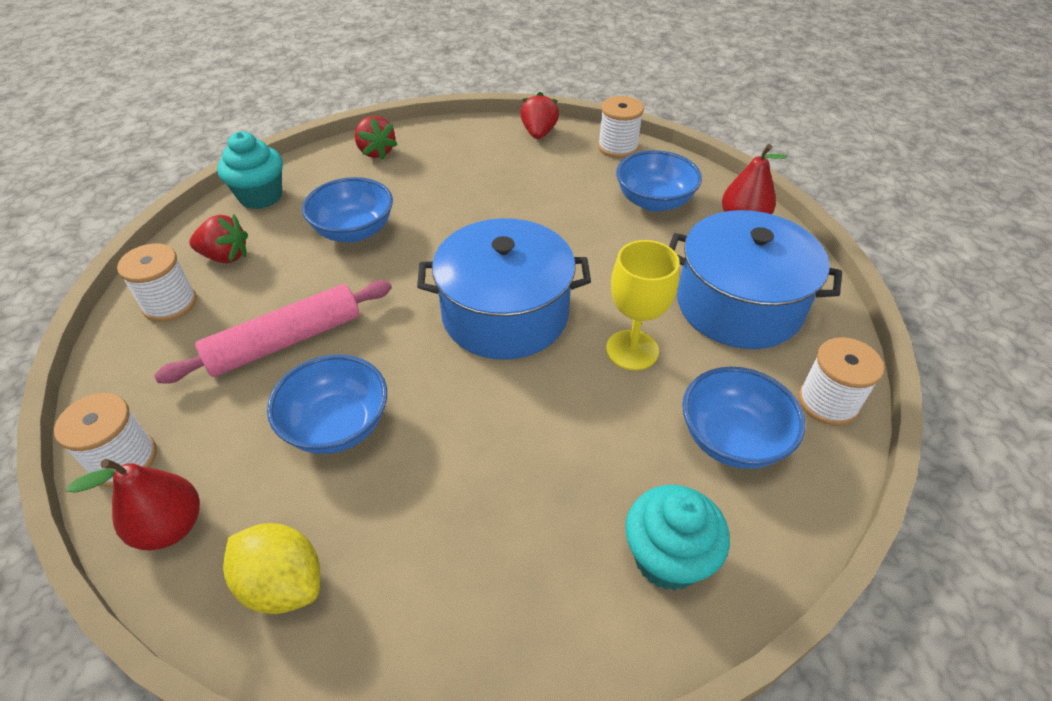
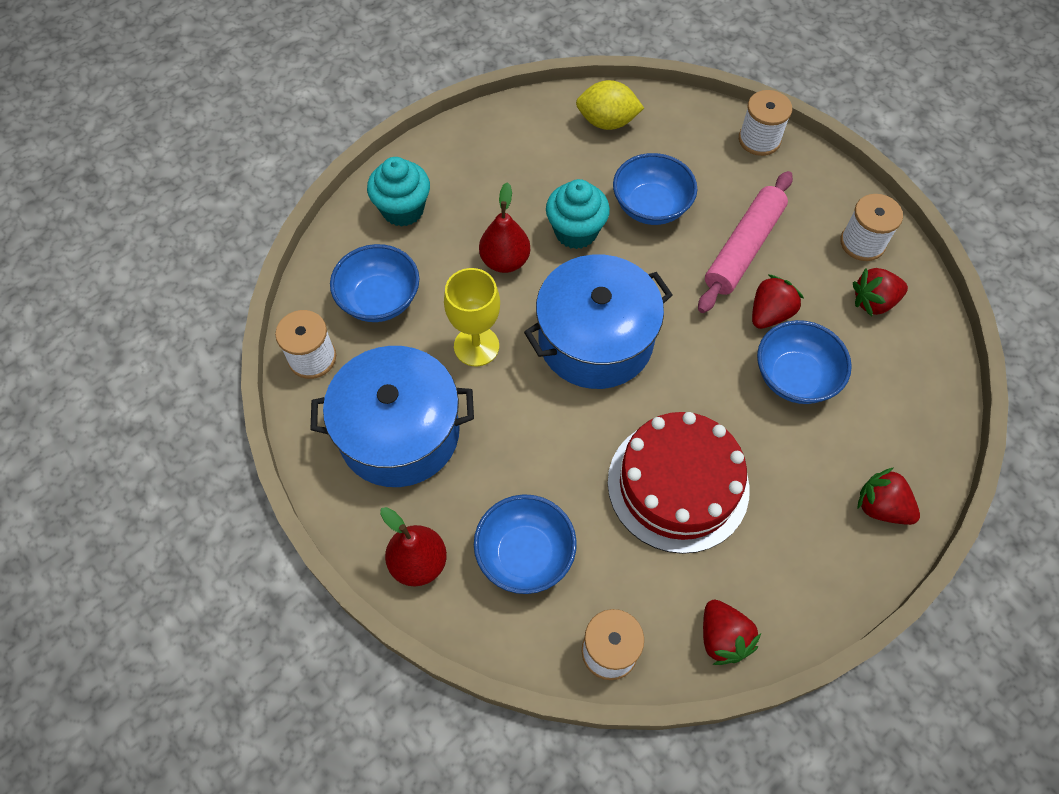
camera: 155 degrees right, 15 degrees up
(170, 527) = (693, 121): red pear -> red pear (505, 261)
(261, 196) = (925, 383): turquoise cupcake -> turquoise cupcake (576, 231)
(324, 279) = (769, 314): none -> red strawberry
(509, 202) = (678, 485): none -> red cake

